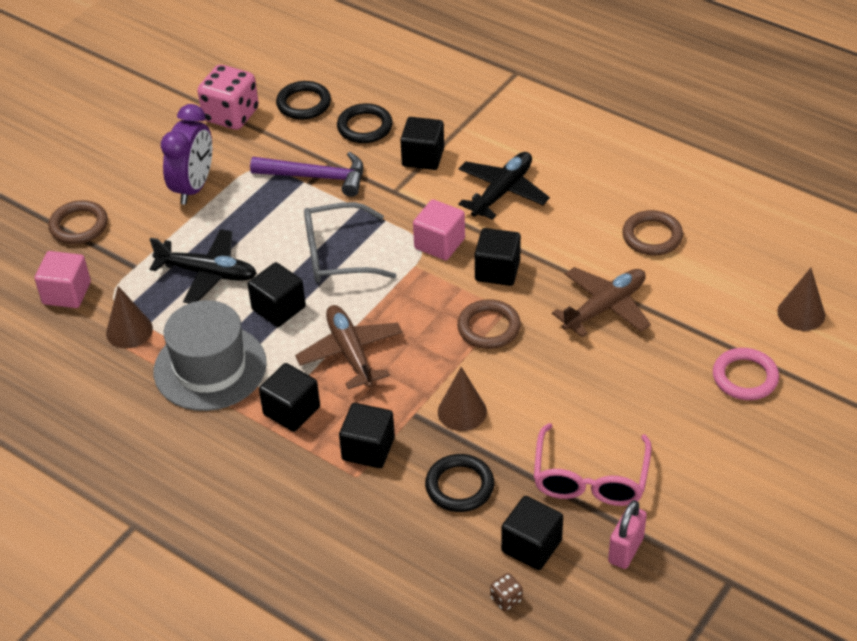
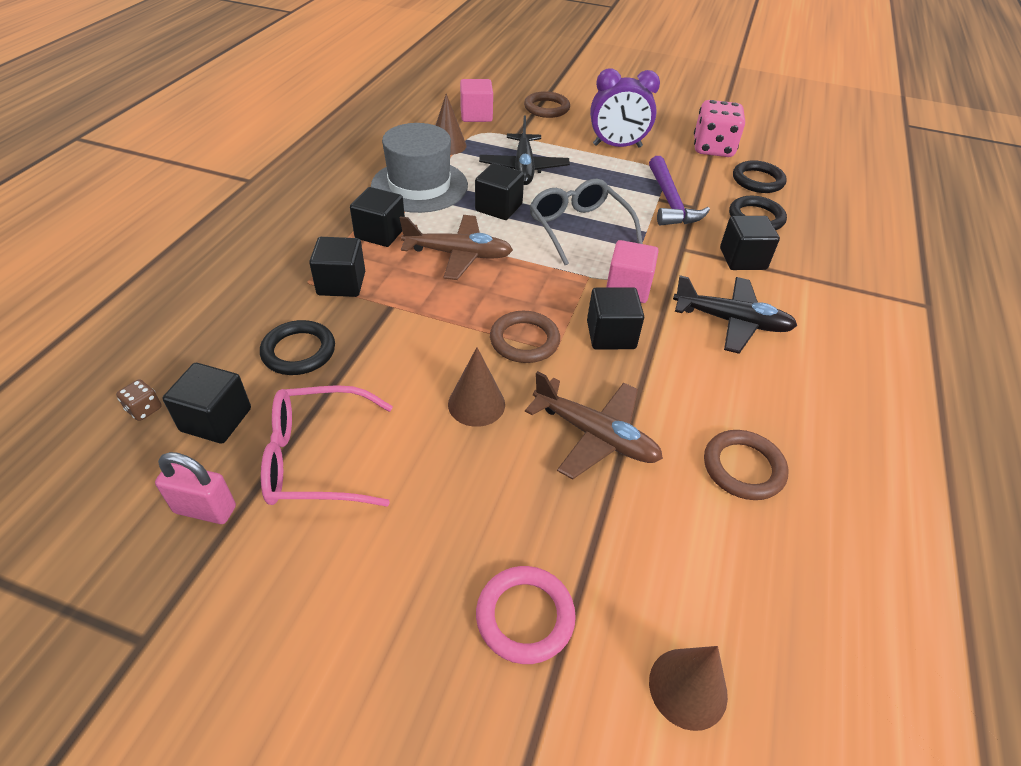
camera: 70 degrees right, 0 degrees up
(350, 353) = (459, 254): brown plane -> brown plane turned 45 degrees clockwise
(462, 411) = (400, 338): brown cone -> brown cone (476, 404)

